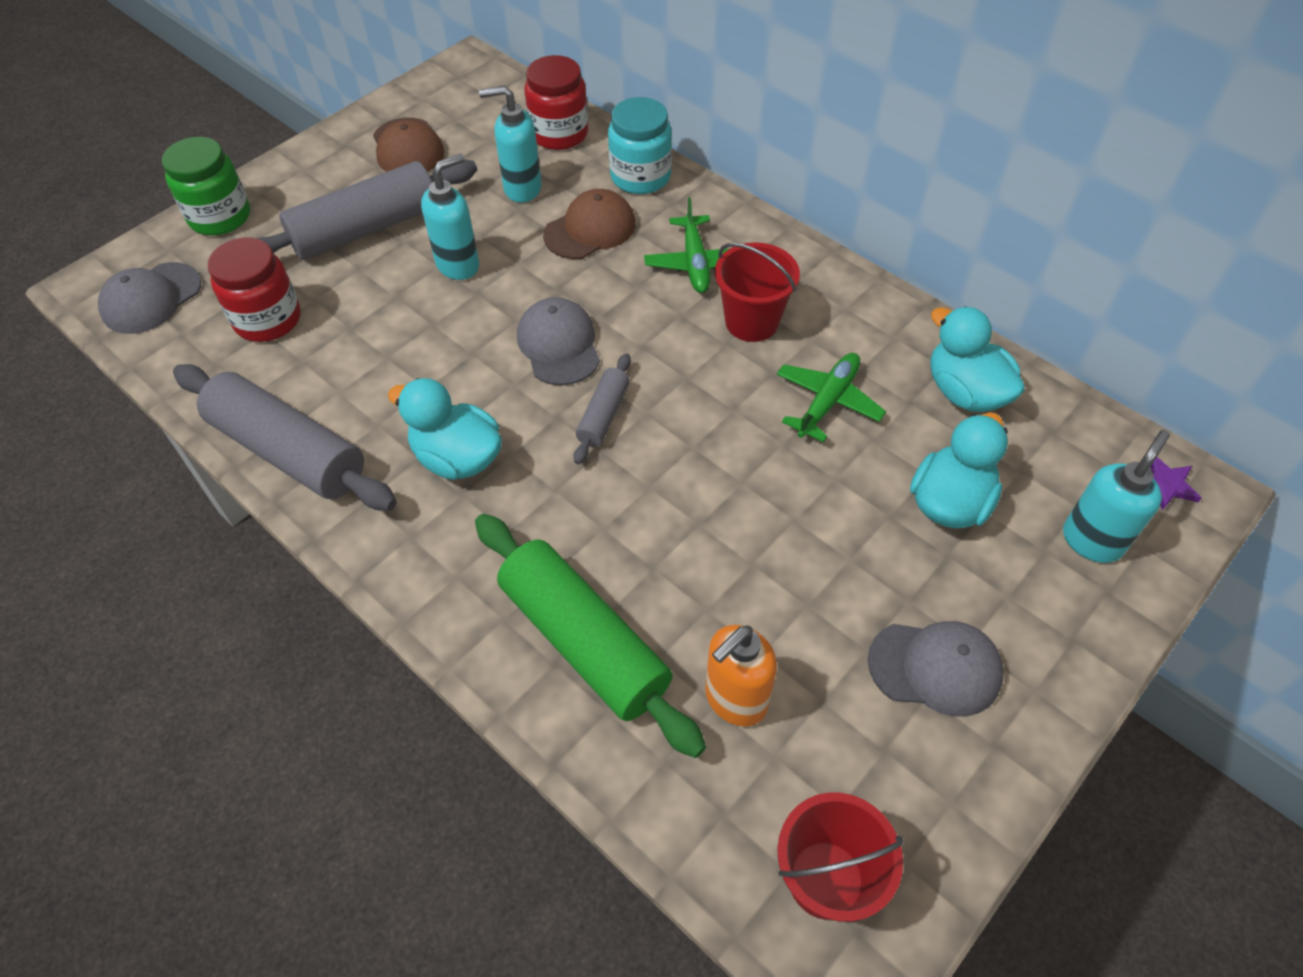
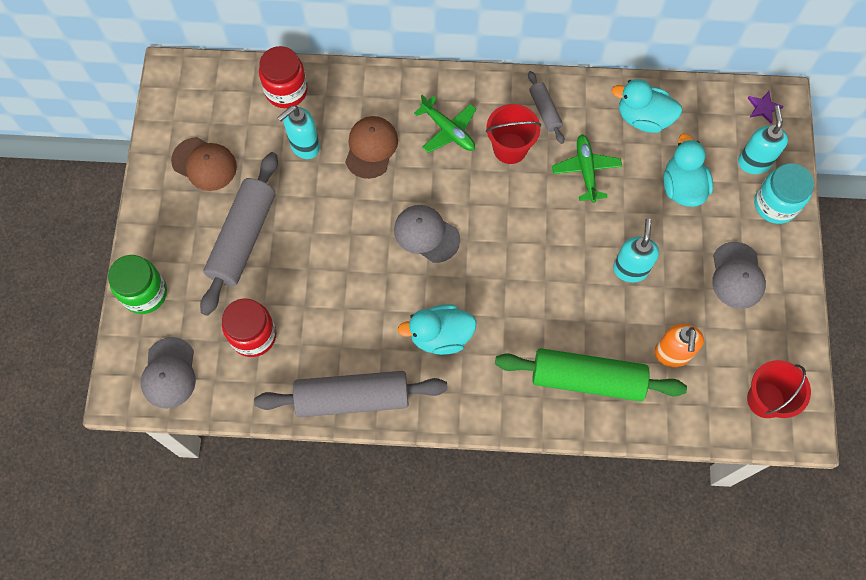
camera: 40 degrees left, 15 degrees up
(458, 265) = (322, 223): turquoise soap dispenser -> turquoise soap dispenser (630, 269)
(604, 415) = (488, 258): grey rolling pin -> grey rolling pin (545, 111)
(640, 177) = (364, 90): turquoise jar -> turquoise jar (775, 204)
(935, 667) = (737, 275): grey cap -> grey cap turned 120 degrees clockwise

